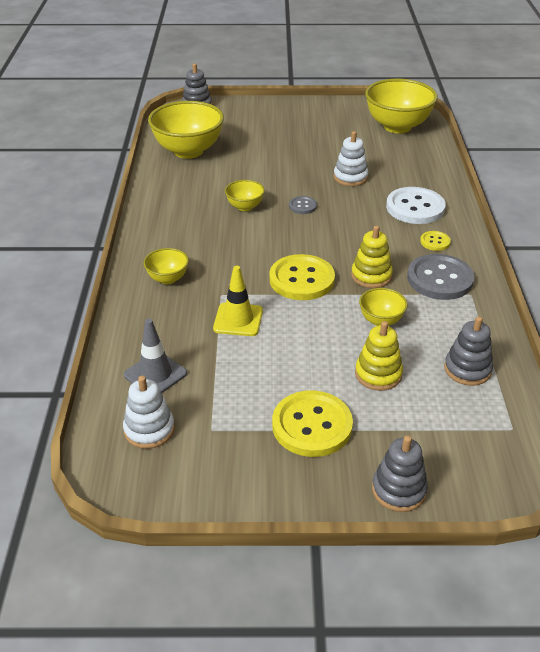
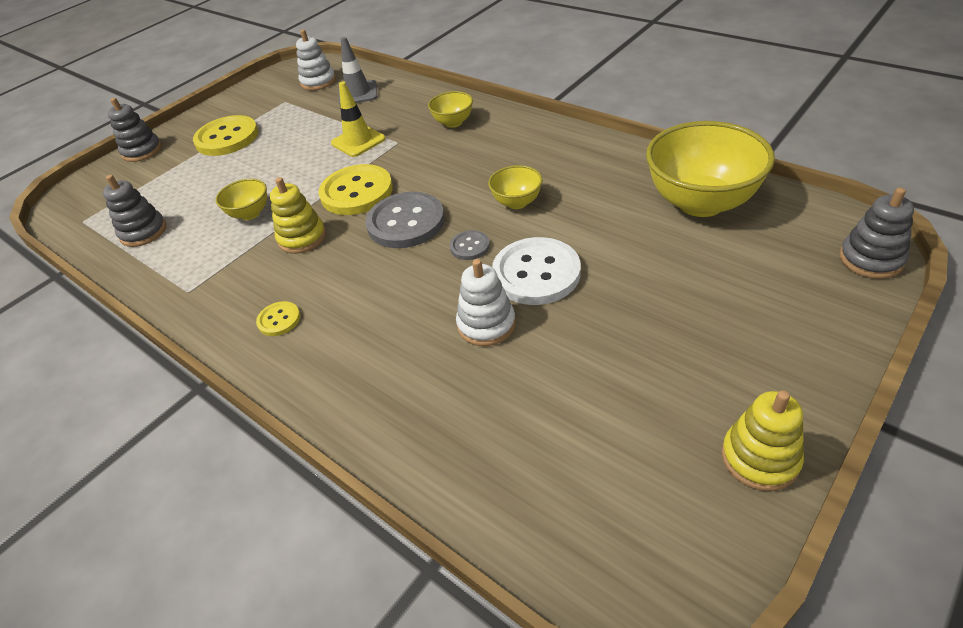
camera: 135 degrees right, 5 degrees up
(378, 374) = (213, 184): yellow stacking toy -> yellow stacking toy (760, 458)
(397, 126) = (593, 501): yellow bowl -> none
(415, 207) = (352, 347): white button -> white button (536, 273)
(439, 279) = (233, 283): grey button -> grey button (406, 222)

